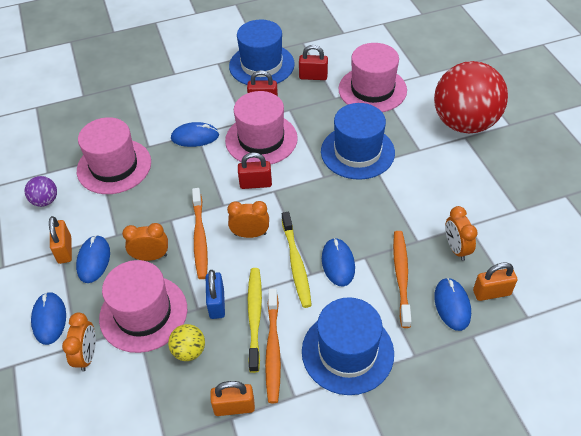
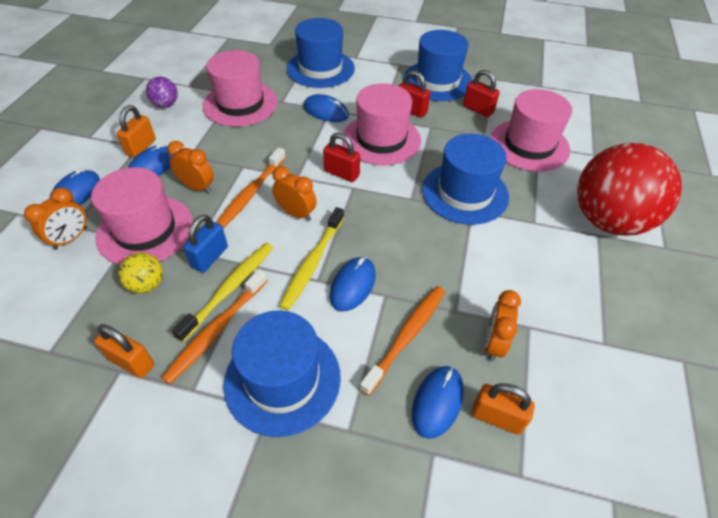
camera: 30 degrees right, 0 degrees up
(153, 99) = (320, 68): none -> blue hat

